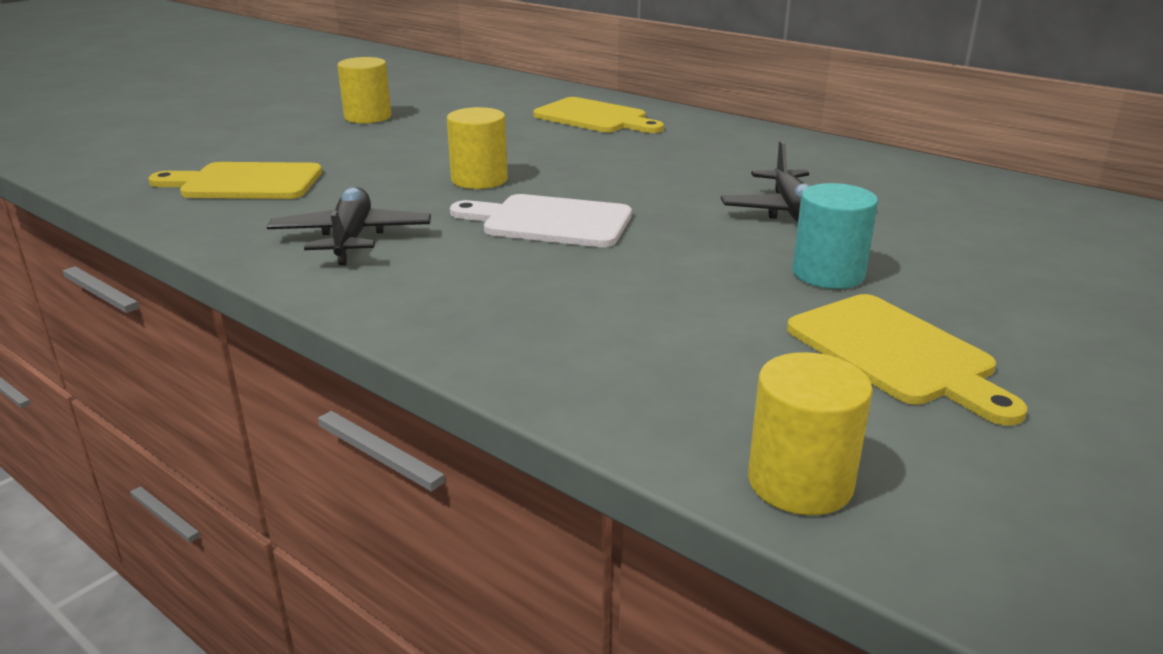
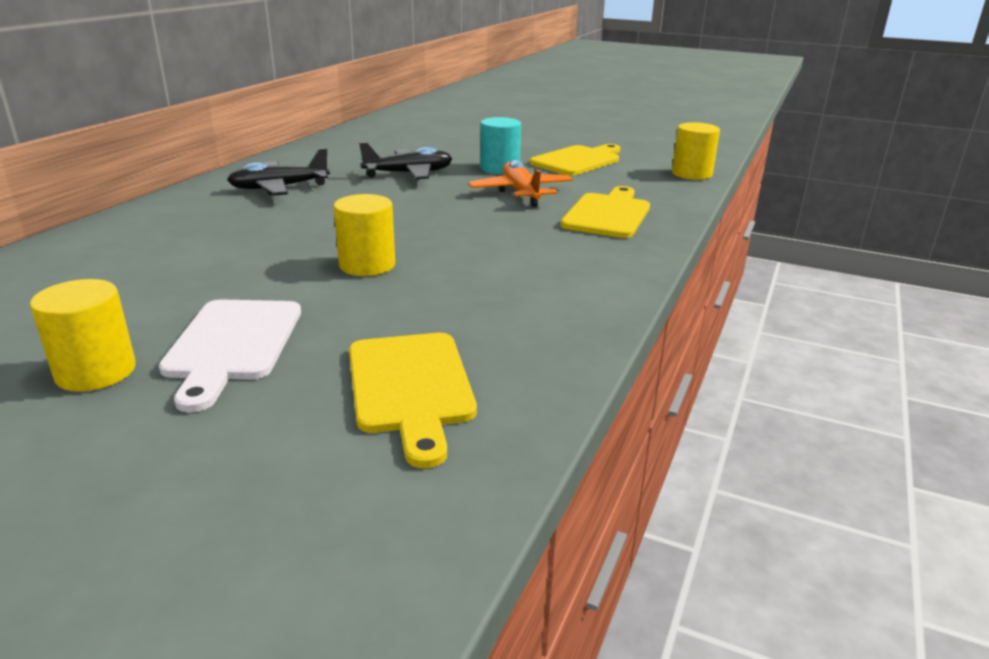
camera: 105 degrees left, 0 degrees up
(352, 238) = (533, 292): black plane -> black plane (279, 188)
(550, 222) = (458, 230): white cutting board -> white cutting board (233, 344)
(595, 117) = (151, 238): yellow cutting board -> yellow cutting board (607, 214)
(690, 274) = (521, 193): none -> orange plane

